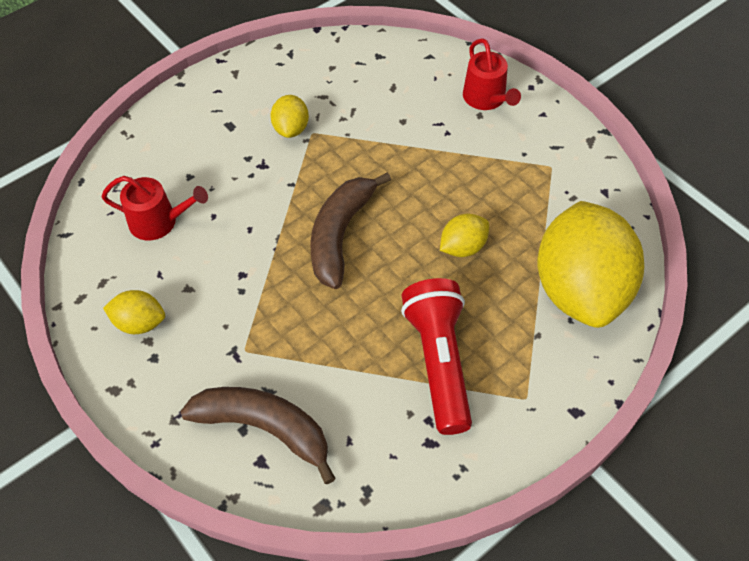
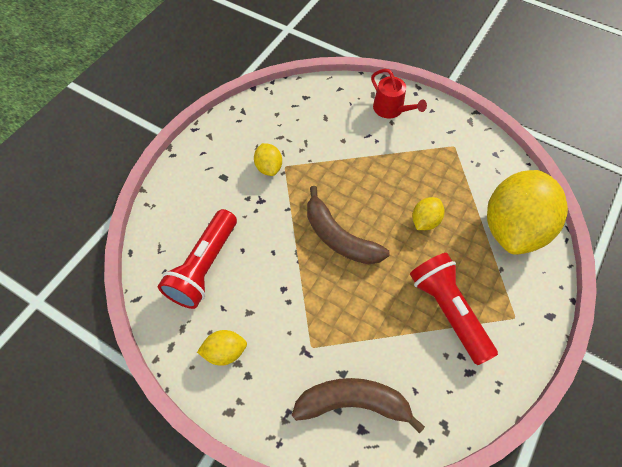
camera: 20 degrees left, 5 degrees up
(159, 222) = (204, 267): red watering can -> red flashlight
(340, 235) = (339, 237): brown banana -> brown banana turned 45 degrees counterclockwise
(580, 289) = (512, 228): yellow lemon -> yellow lemon turned 45 degrees clockwise

